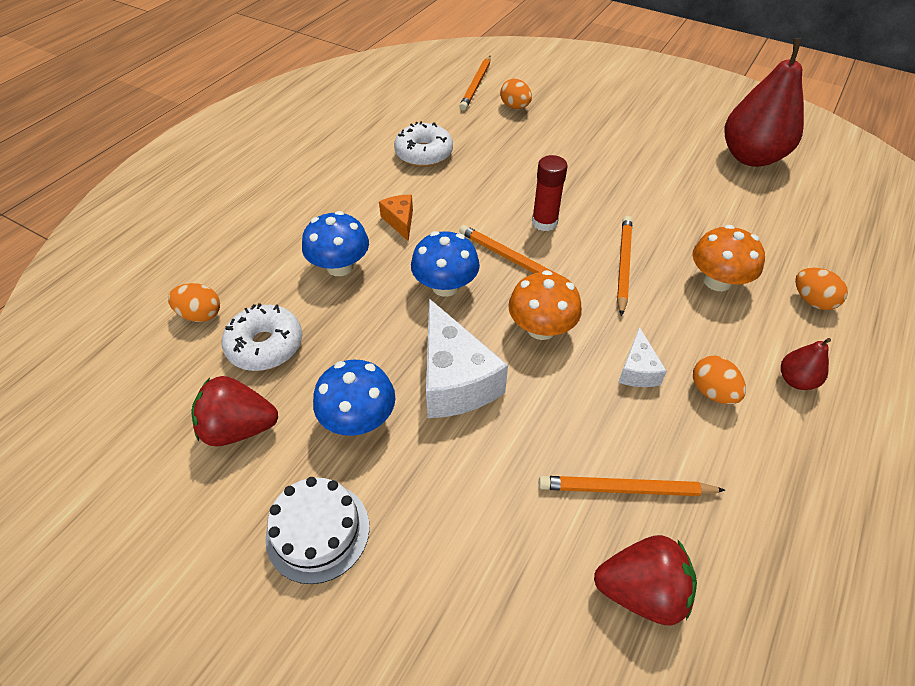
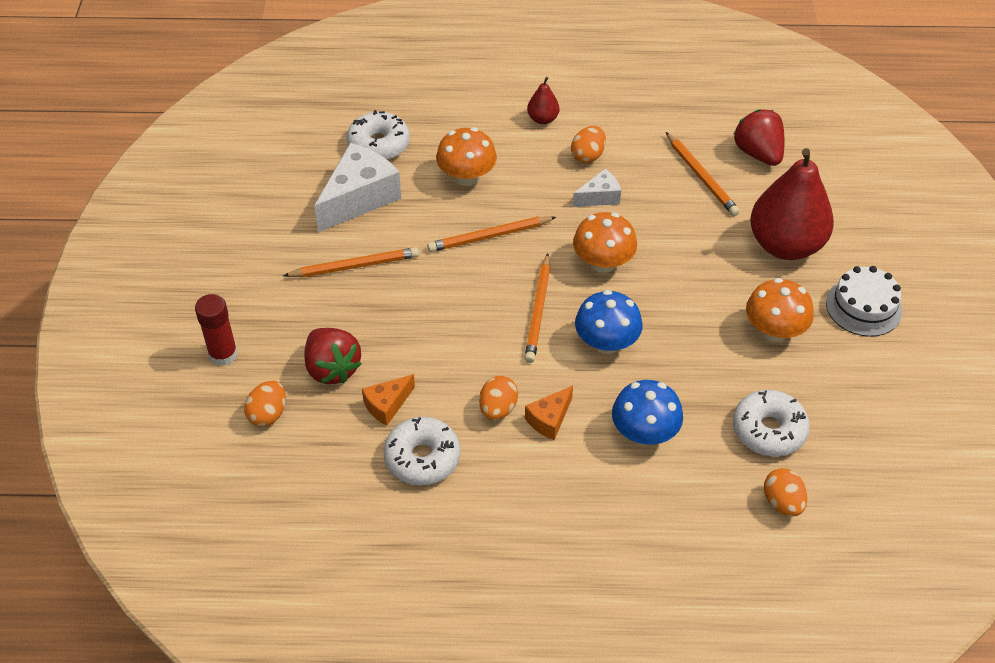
camera: 120 degrees left, 0 degrees up
(239, 428) = (845, 396): red strawberry -> red strawberry (332, 368)
(359, 419) = (774, 330): blue mushroom -> orange mushroom
(455, 380) = (694, 292): white cheese -> white cheese (359, 198)
(476, 85) = (235, 478): orange pencil -> orange pencil (354, 266)
(481, 153) = (387, 405): none -> orange cheese
(544, 222) = (469, 308): red glue stick -> red glue stick (223, 354)
(751, 157) = (258, 190): red pear -> red pear (785, 245)
(790, 239) = (378, 145): none -> white donut
(812, 301) = (450, 122): orange egg -> orange egg (498, 409)

